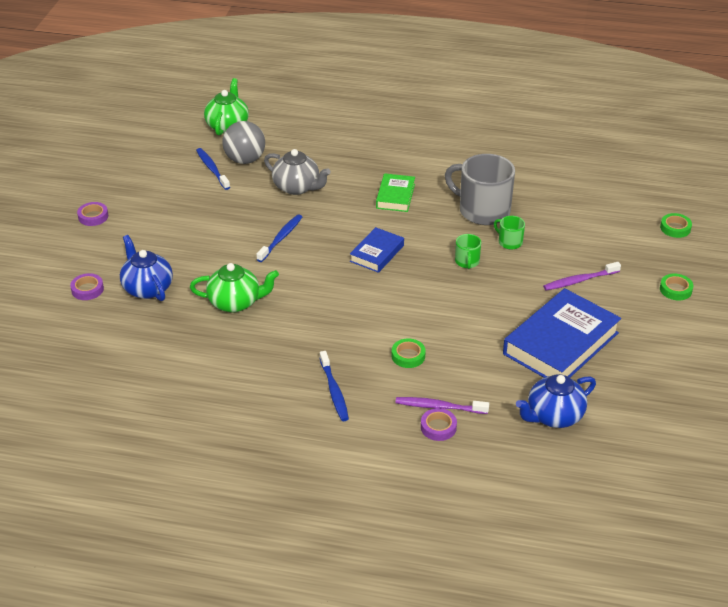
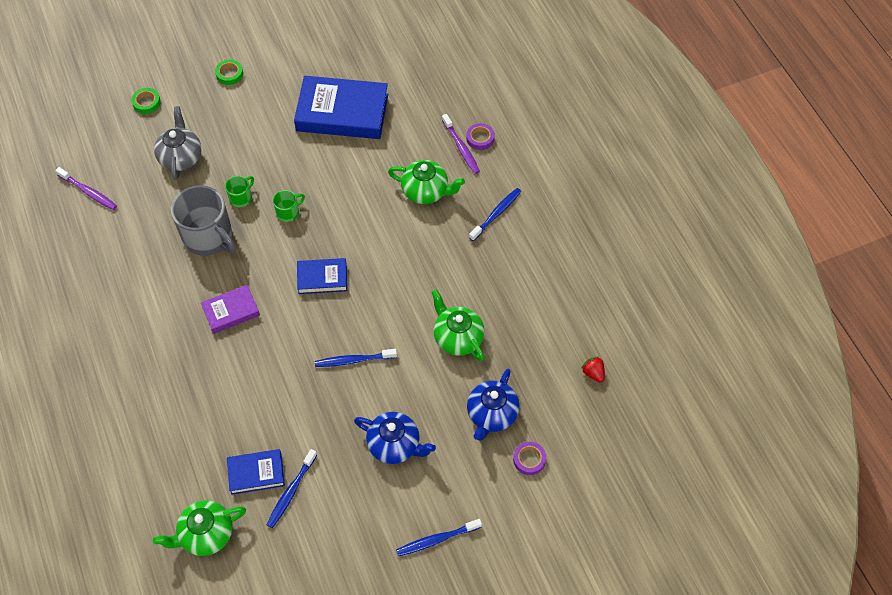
camera: 125 degrees left, 20 degrees up
(93, 216) = (436, 539): purple tape -> blue toothbrush
(107, 366) = (593, 373): none -> red strawberry
(245, 160) = (256, 473): grey ball -> blue book
(297, 187) = (270, 397): grey teapot -> grey teapot (181, 157)
(395, 196) = (231, 311): green book -> purple book
(408, 356) = (426, 191): green tape -> green teapot
(482, 210) = (209, 237): grey mug -> grey mug turned 45 degrees counterclockwise
(509, 242) = (241, 197): green mug -> green mug turned 150 degrees counterclockwise
(553, 416) = (419, 85): blue teapot -> blue teapot (395, 445)
(579, 280) = (260, 132): purple toothbrush -> purple toothbrush (88, 192)

